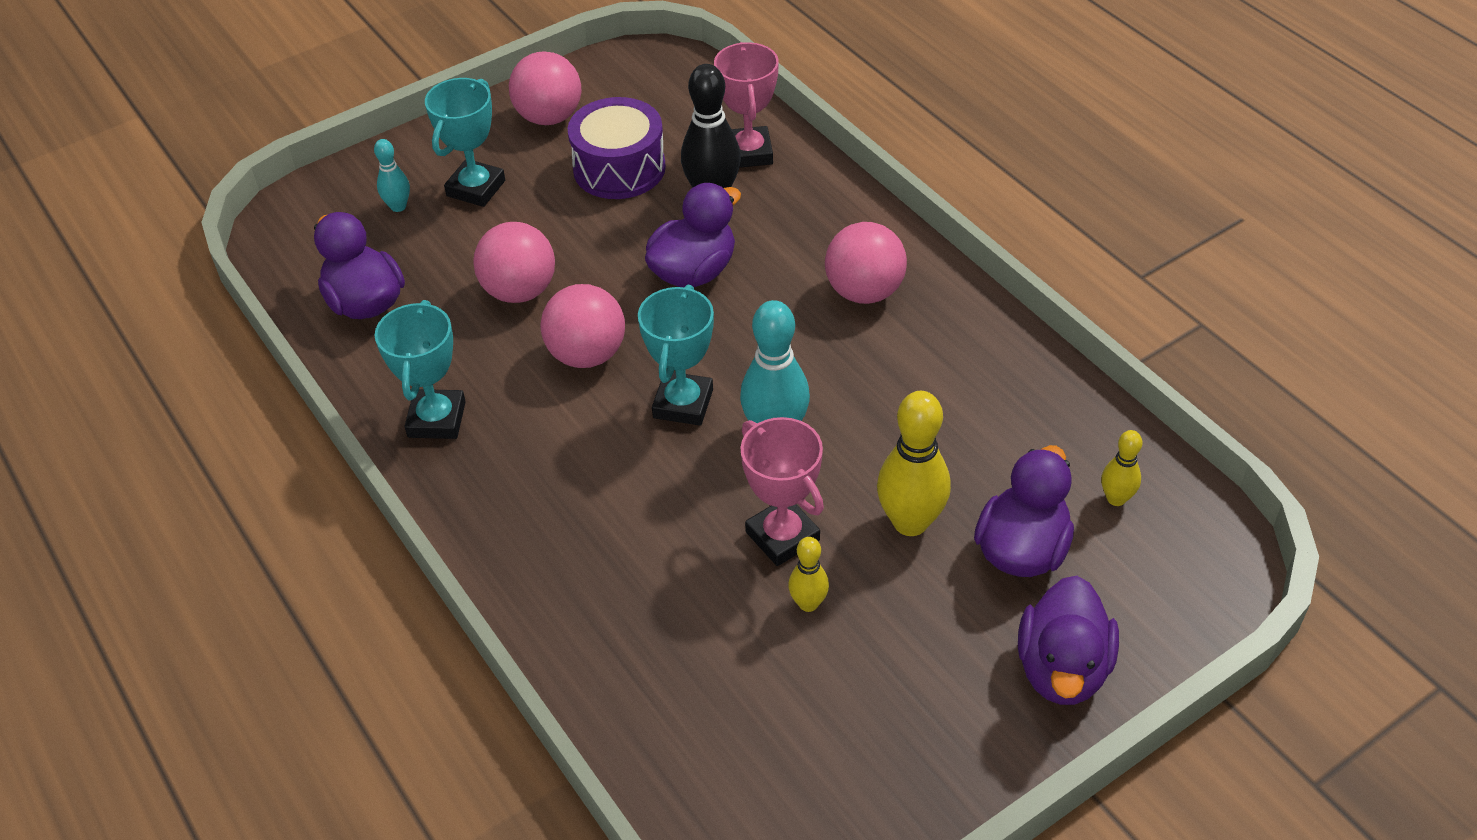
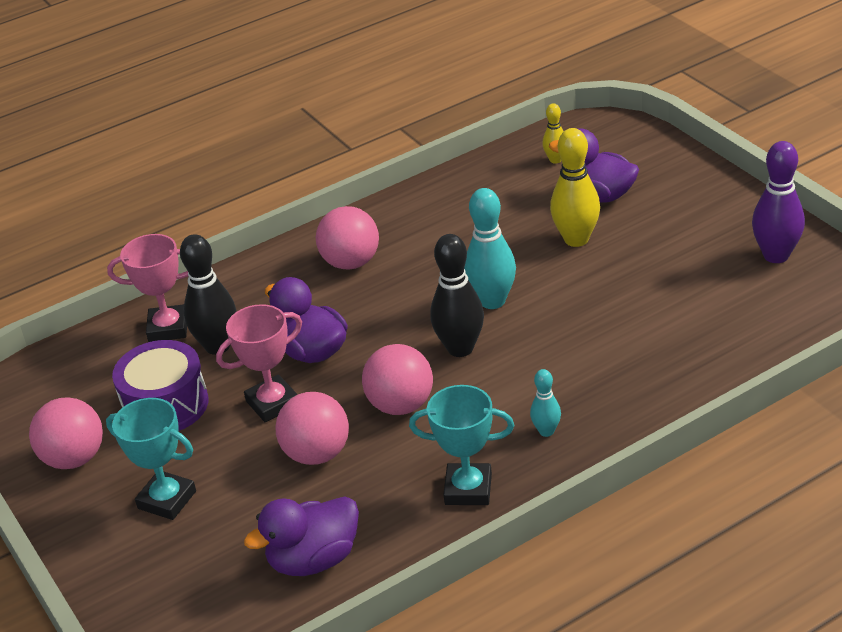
camera: 85 degrees left, 10 degrees down
(398, 206) = (179, 555): turquoise bowling pin -> turquoise bowling pin (546, 431)
(683, 404) = (460, 348): turquoise trophy -> black bowling pin
(782, 536) = (590, 294): pink trophy -> pink trophy (272, 403)
(808, 603) = (647, 281): yellow bowling pin -> none
(863, 774) = (776, 255): none -> purple bowling pin
(1062, 668) = (688, 182): purple duck -> none

